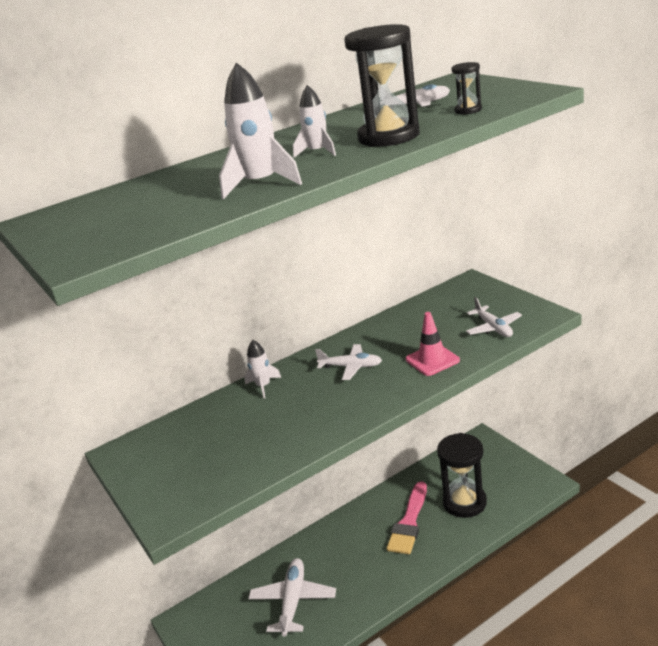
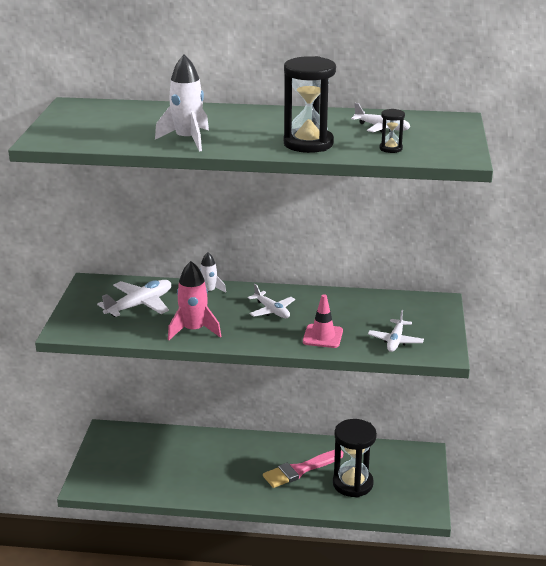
camera: 35 degrees right, 0 degrees up
(293, 601) = (174, 464): white plane -> white plane (140, 305)
(309, 427) = (194, 330): none -> pink rocket
(318, 152) = (256, 134): white rocket -> none

